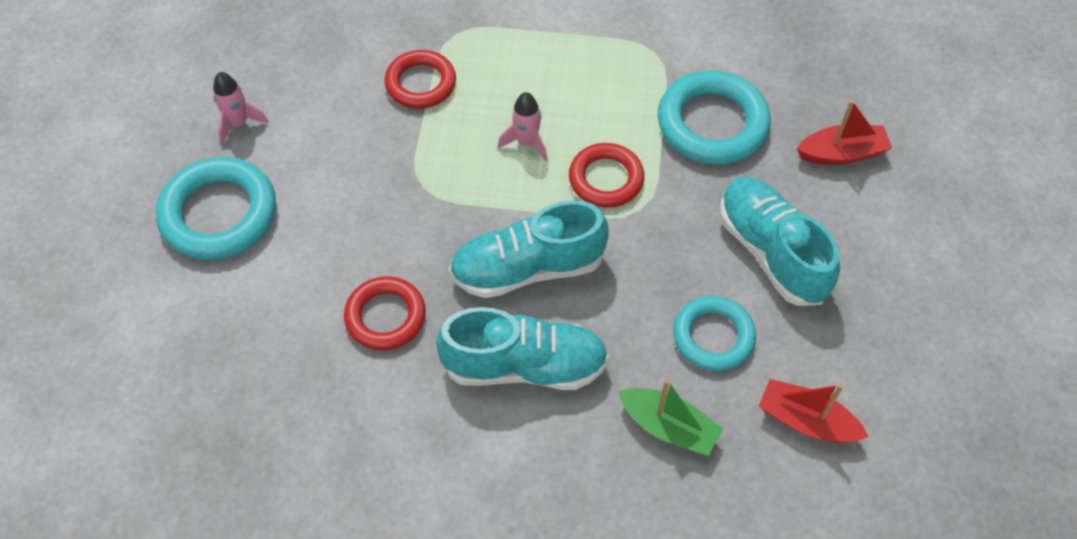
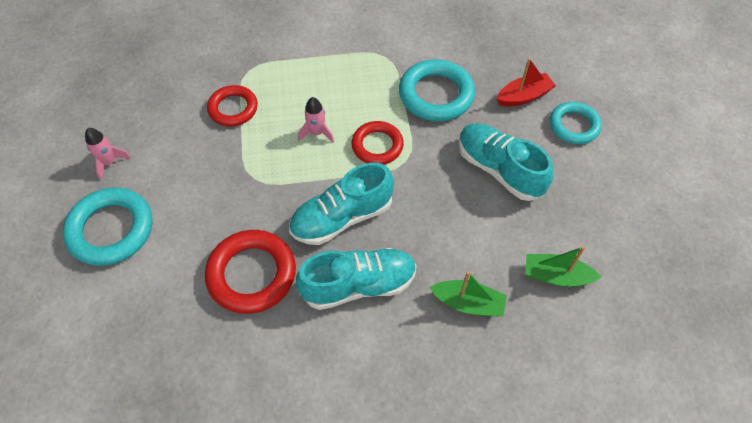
camera: 15 degrees left, 0 degrees up
(385, 316) = (252, 274): red ring -> red ring, size x1.53
(713, 336) = (479, 234): turquoise ring -> turquoise ring (574, 126)
(806, 421) = (556, 276): red boat -> green boat

